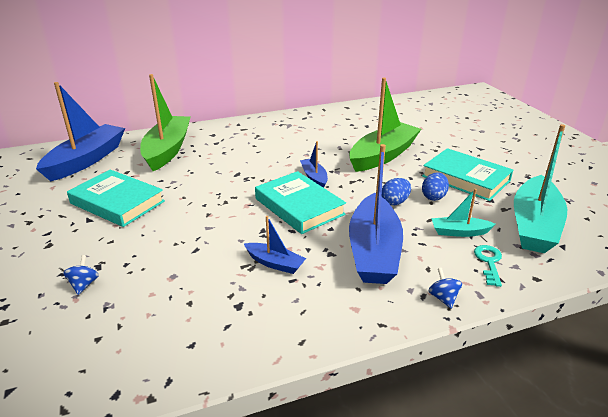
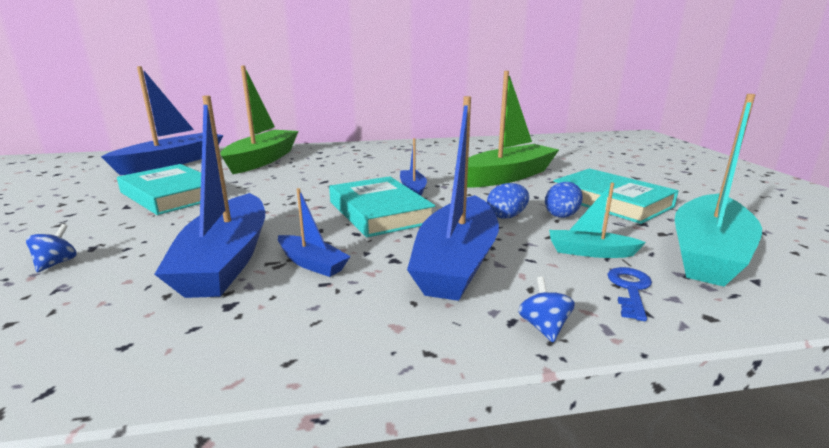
camera: 10 degrees right, 10 degrees down
(211, 267) = (226, 260): none -> blue boat
(489, 262) = (630, 289): turquoise key -> blue key

